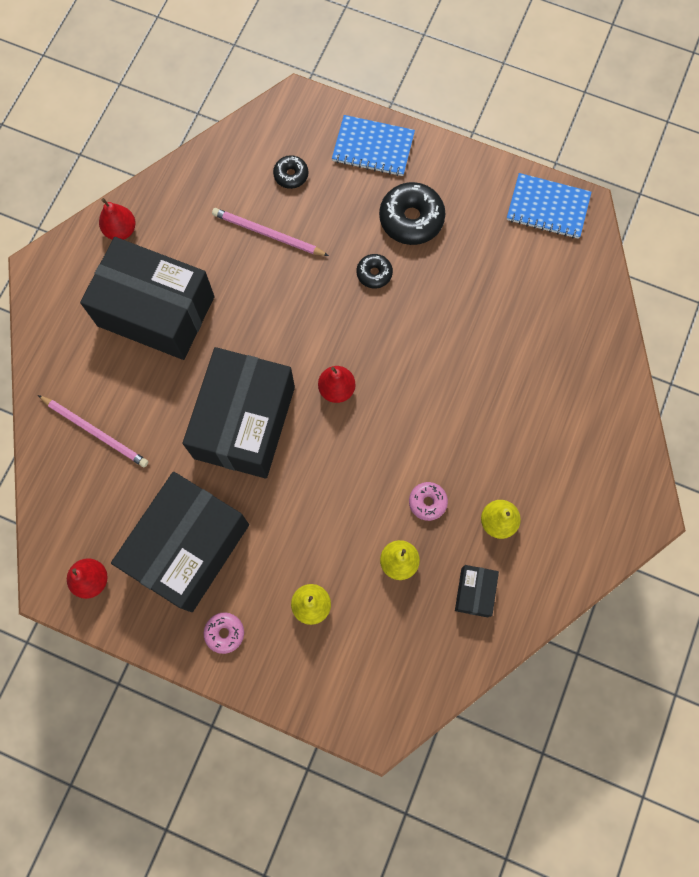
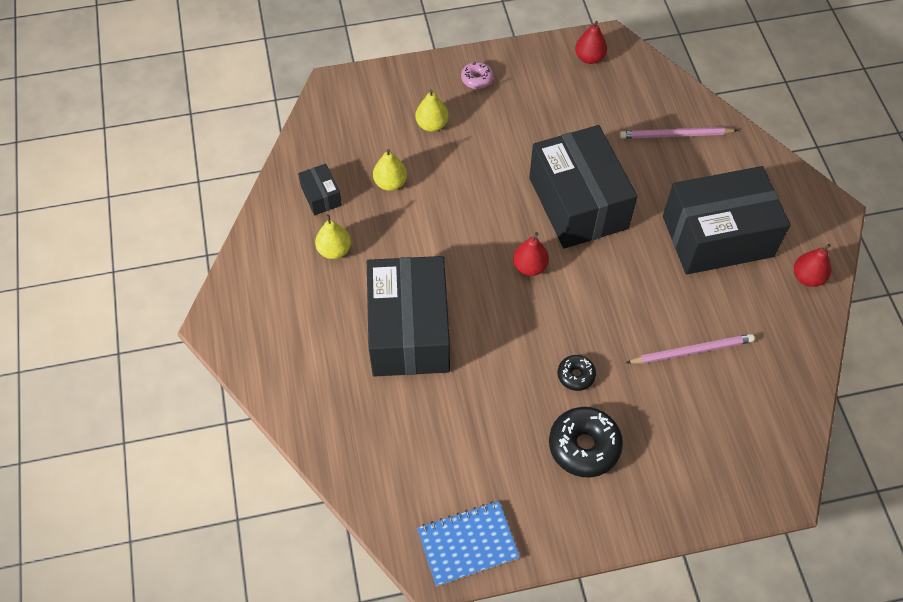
camera: 145 degrees right, 15 degrees down
(188, 547) = (544, 109): black box -> black box (409, 330)
(291, 175) = (722, 416): black donut -> none
(373, 147) = (675, 494): blue notebook -> none
(427, 502) = (398, 232): pink donut -> none

